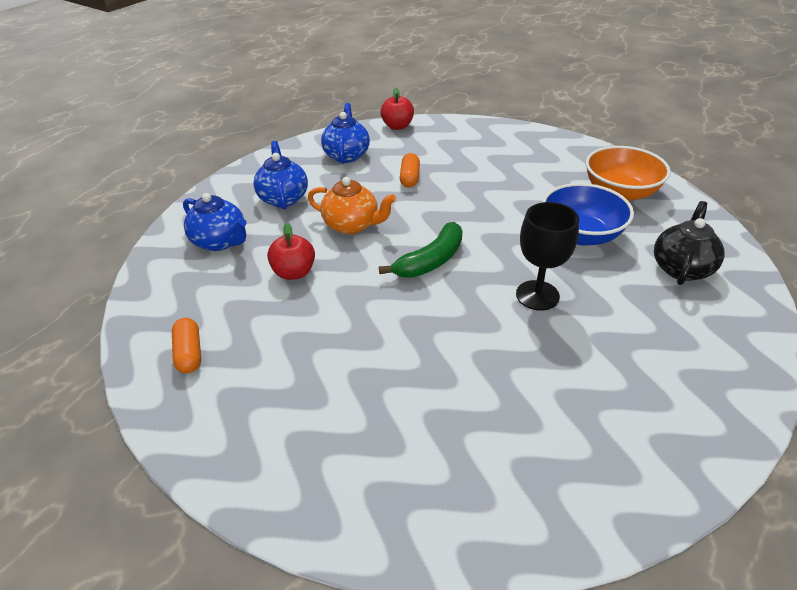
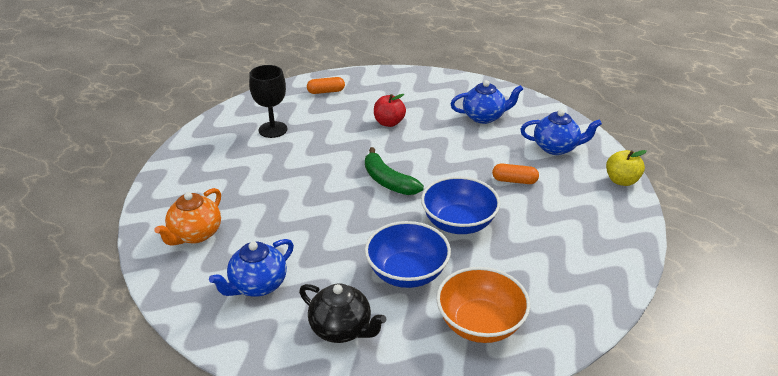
camera: 95 degrees right, 5 degrees down
(221, 242) = (430, 94): blue teapot -> blue teapot (257, 285)
(352, 225) = (442, 147): orange teapot -> orange teapot (195, 234)
(397, 126) = (621, 181): red apple -> yellow apple
(491, 208) = (458, 223): none -> blue bowl
(537, 295) = (332, 229): black goblet -> black goblet (273, 129)

